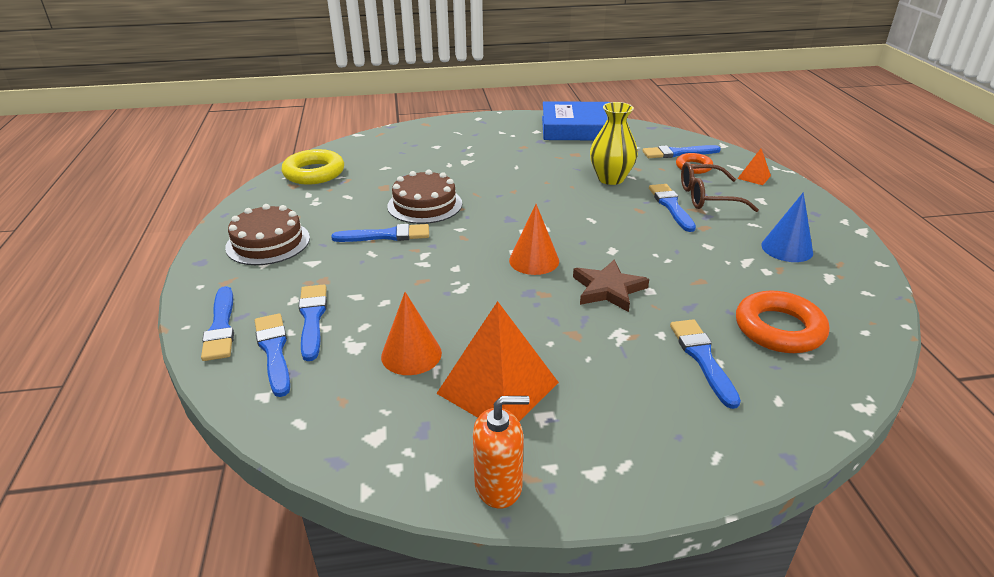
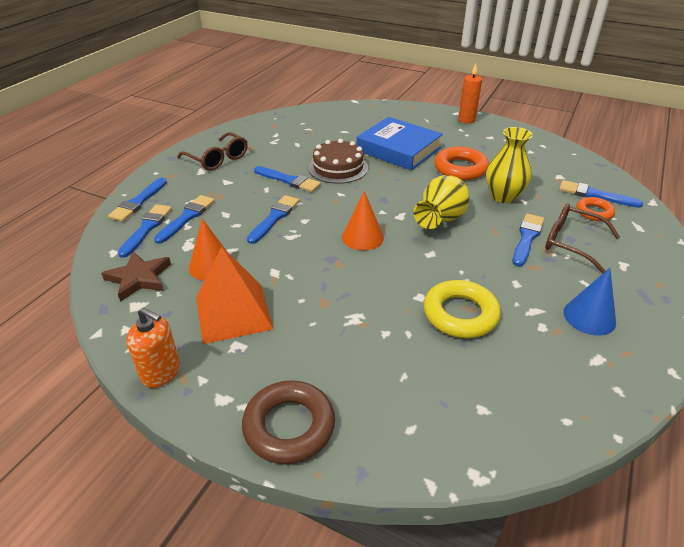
camera: 35 degrees right, 5 degrees up
(268, 242) = (218, 159): brown cake -> brown glasses
(314, 173) = (295, 121): yellow ring -> yellow ring (460, 314)
(496, 122) = (466, 120): none -> orange candle
(577, 128) = (528, 145): blue book -> blue book (398, 149)
(584, 218) = (440, 220): none -> yellow vase
(608, 289) = (389, 281): brown star -> brown star (139, 278)
(686, 458) = (289, 426): none -> brown ring
(702, 358) = (393, 366): blue brush -> blue brush (274, 218)
(754, 177) = (644, 242): orange pyramid -> none
(779, 329) = (487, 377): orange ring -> orange ring (460, 168)

